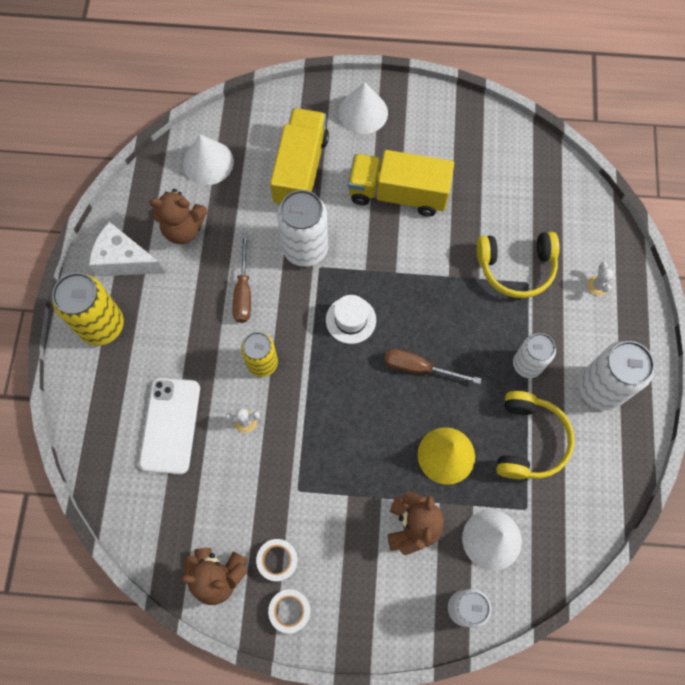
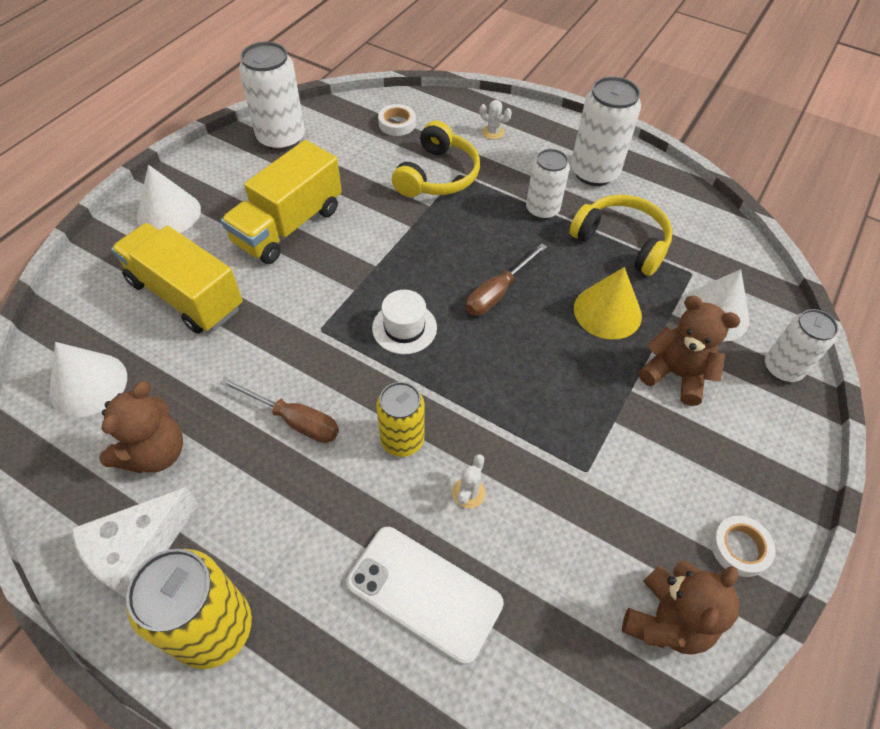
camera: 65 degrees left, 15 degrees down
(277, 560) = (669, 534): white tape -> white tape (397, 124)
(305, 248) = (287, 333): white can -> white can (281, 138)

